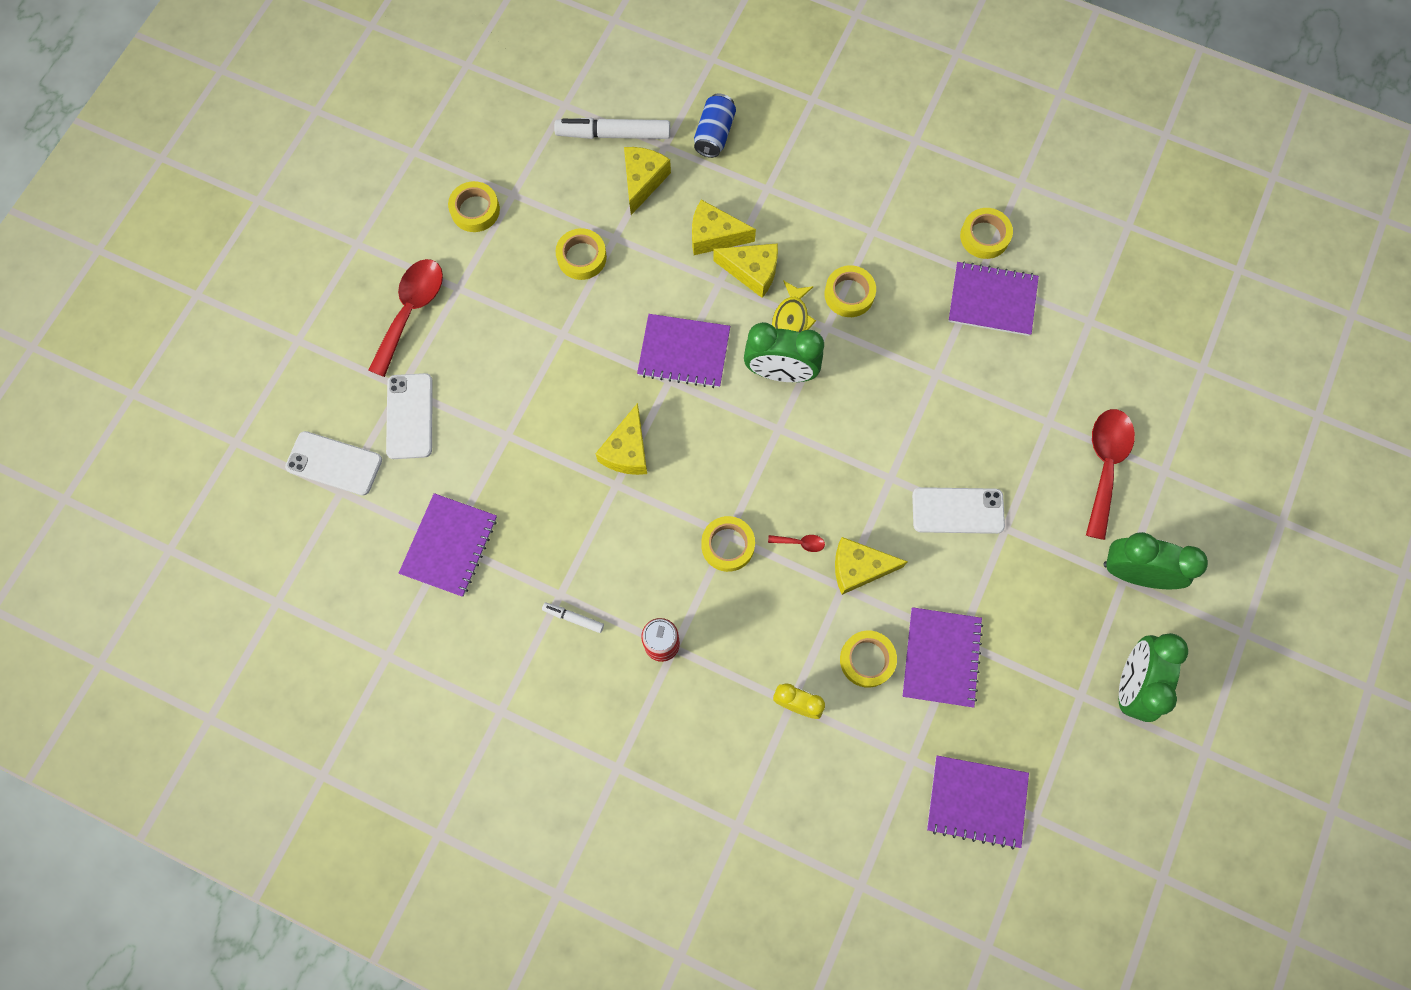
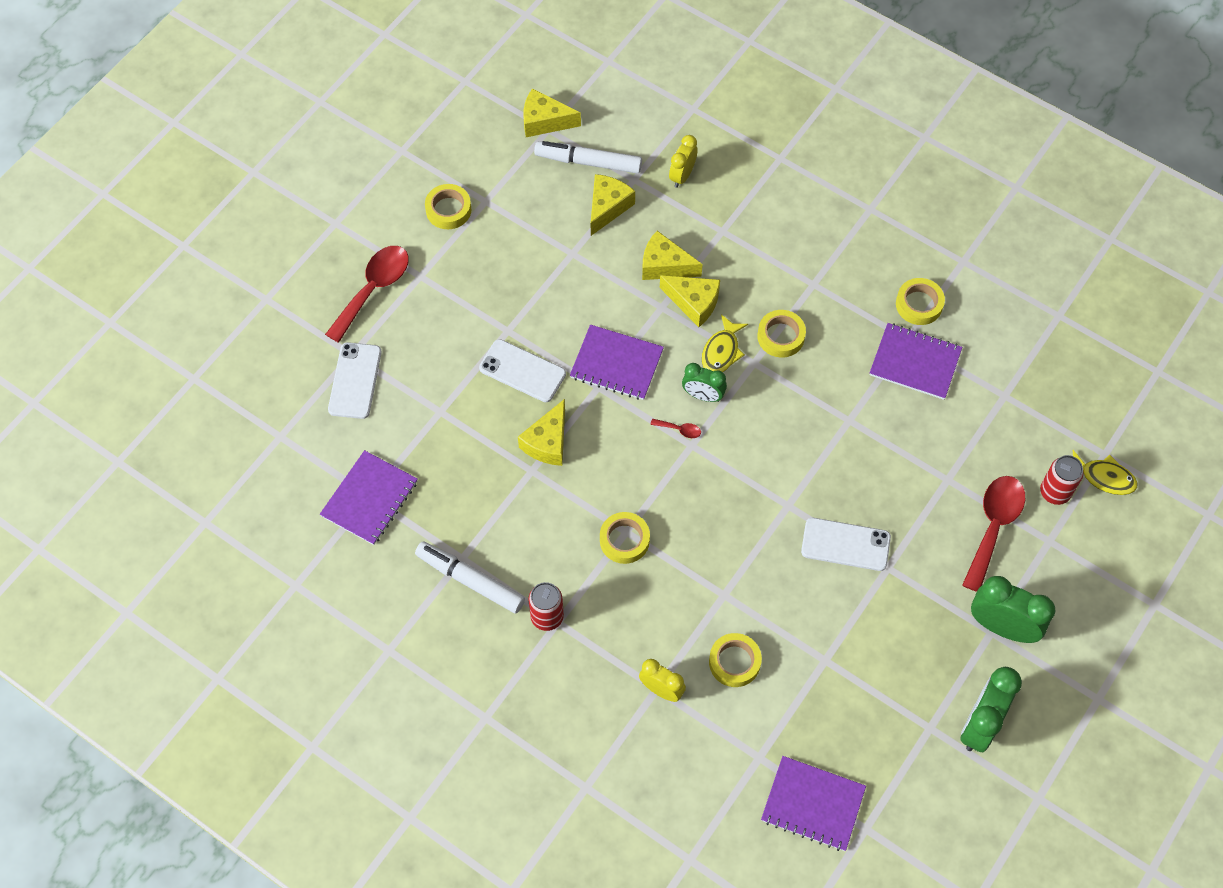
camera: 10 degrees right, 10 degrees down
(334, 463) = (279, 411): white phone -> white phone (522, 371)
(573, 618) = (470, 580): white marker -> white marker, size x2.03
(581, 257) = (538, 266): yellow tape -> none
(714, 134) = (682, 176): blue can -> yellow clock
(780, 372) = (703, 395): green clock -> green clock, size x0.61
(800, 543) = (692, 549): red spoon -> red spoon (679, 430)
(859, 568) = (742, 580): yellow cheese -> yellow cheese (544, 121)
(941, 657) = (804, 672): purple notebook -> none
(1160, 417) = (1055, 492): none -> red can
(1206, 393) = (1103, 477): none -> yellow fish

